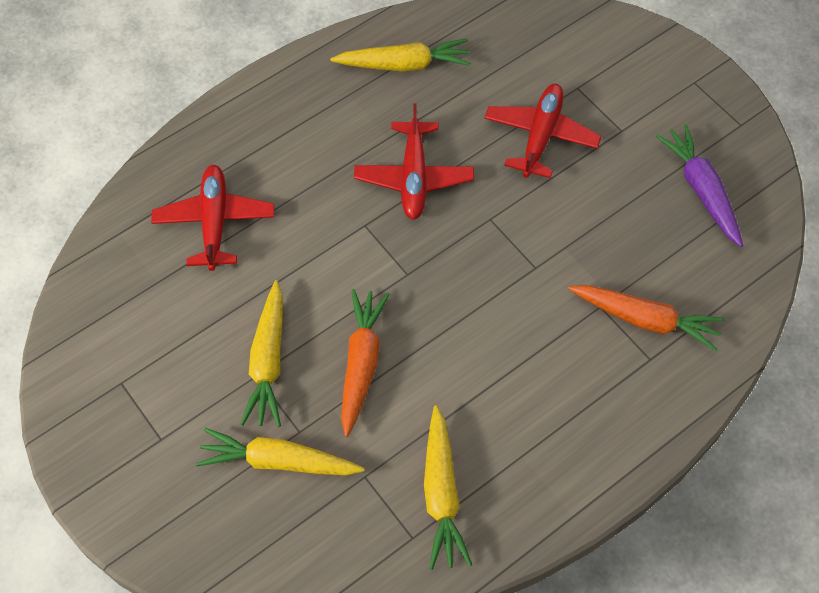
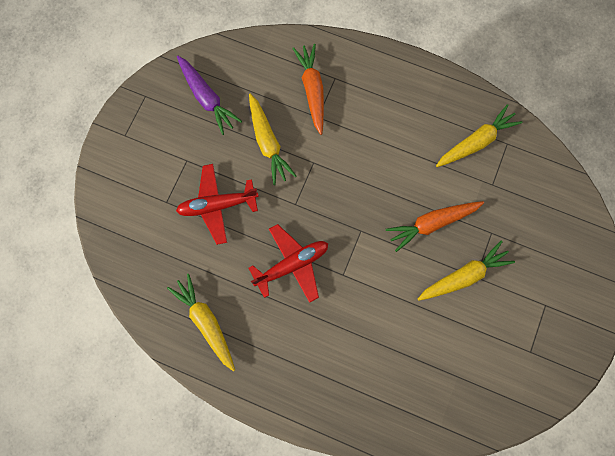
camera: 120 degrees left, 15 degrees up
(215, 222) = (396, 369): red plane -> none
(278, 461) = (514, 233): yellow carrot -> yellow carrot (268, 143)
(701, 190) = (207, 98): purple carrot -> purple carrot turned 75 degrees counterclockwise

